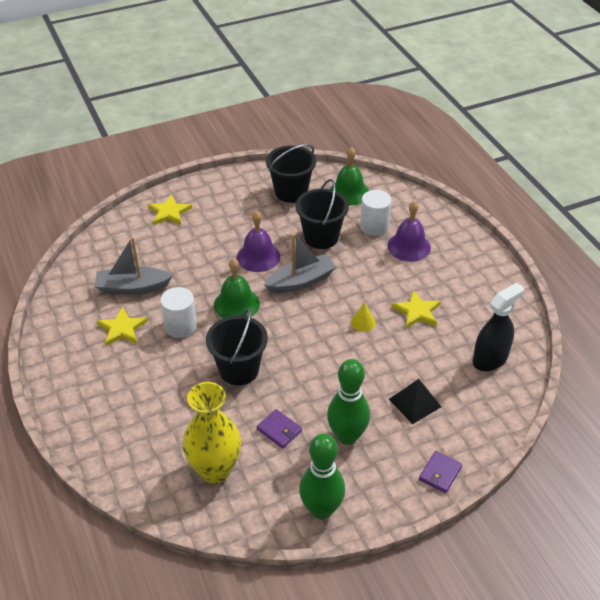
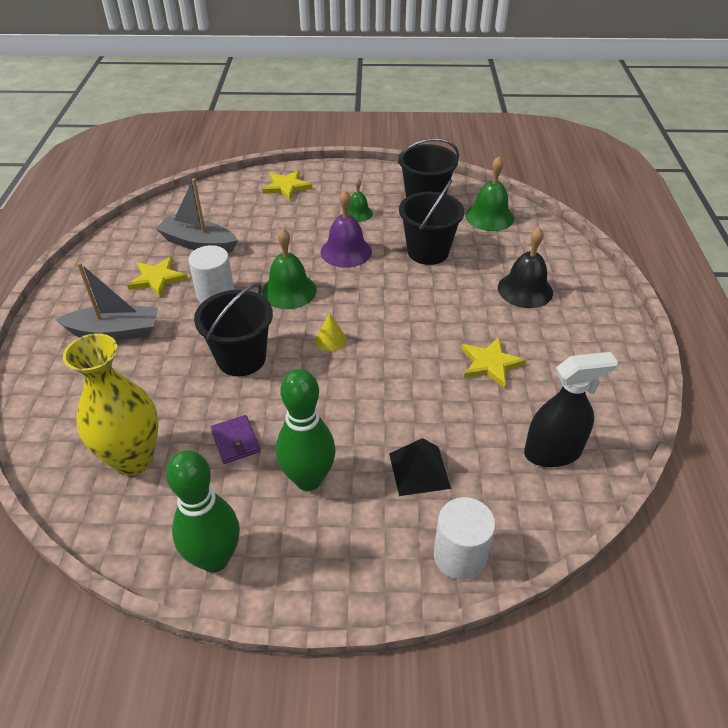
camera: 25 degrees right, 0 degrees up
(245, 220) = (358, 213): none -> green bell
(301, 281) = (374, 289): grey boat -> grey boat (115, 332)
(363, 322) = (416, 354): yellow cone -> yellow cone (330, 340)
(374, 226) = (496, 258): white cylinder -> white cylinder (459, 556)
(409, 246) = (525, 290): purple bell -> black bell
(440, 473) = (394, 576): purple wallet -> none

